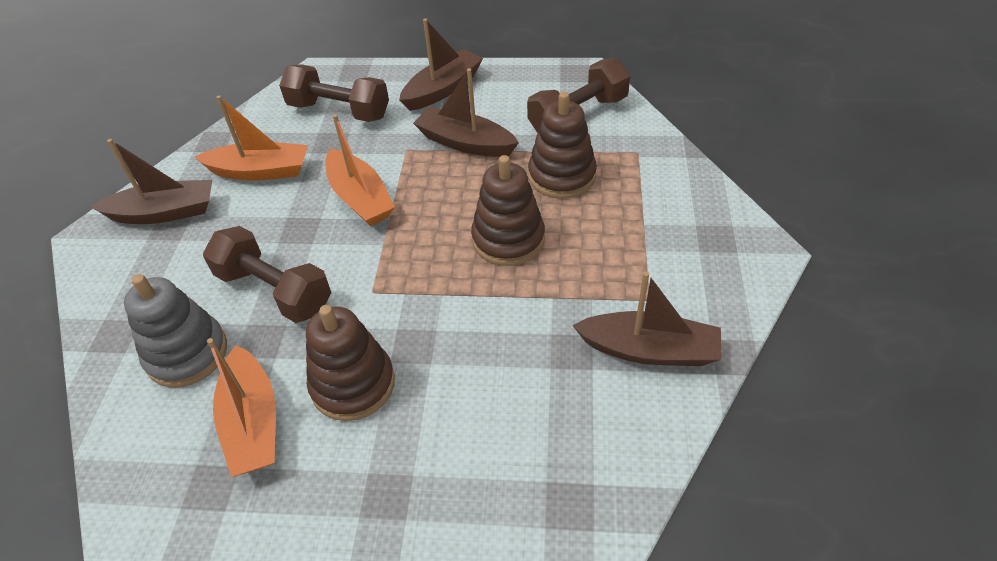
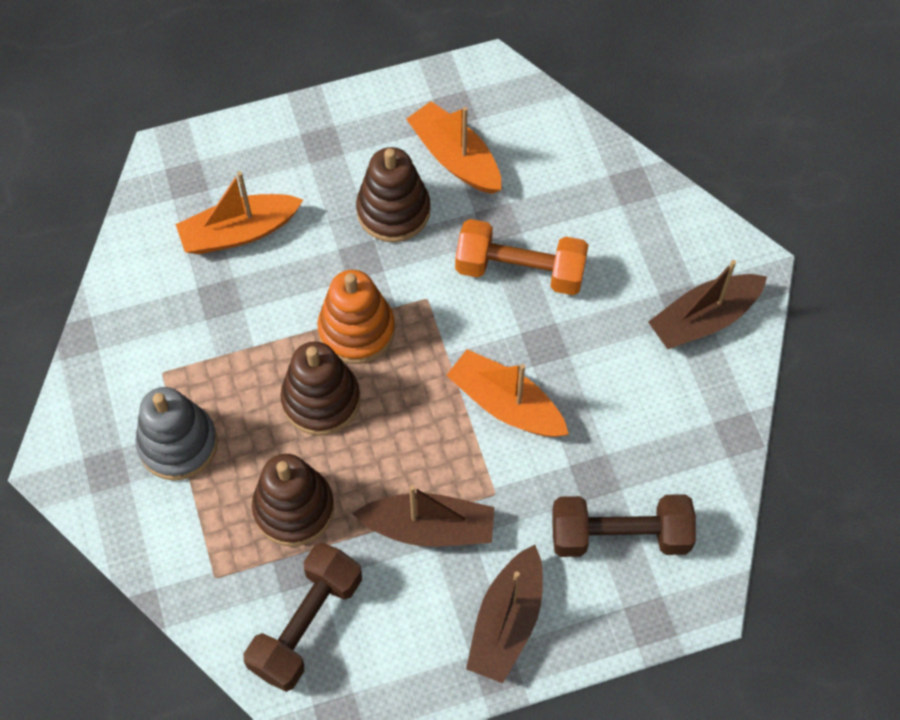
camera: 155 degrees right, 15 degrees up
(187, 354) = (553, 190): grey stacking toy -> grey stacking toy (178, 444)
(260, 171) = (644, 406): orange boat -> orange boat (239, 232)
(274, 291) = (520, 270): brown dumbbell -> orange dumbbell
(450, 284) = (356, 330): none -> orange stacking toy
(649, 350) = (151, 320): brown boat -> none

